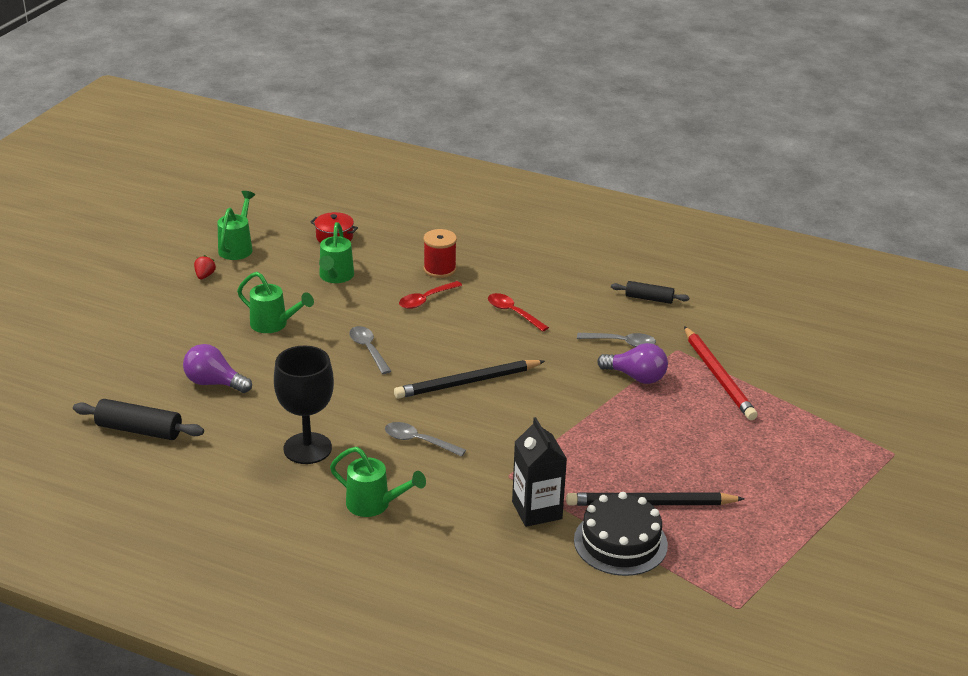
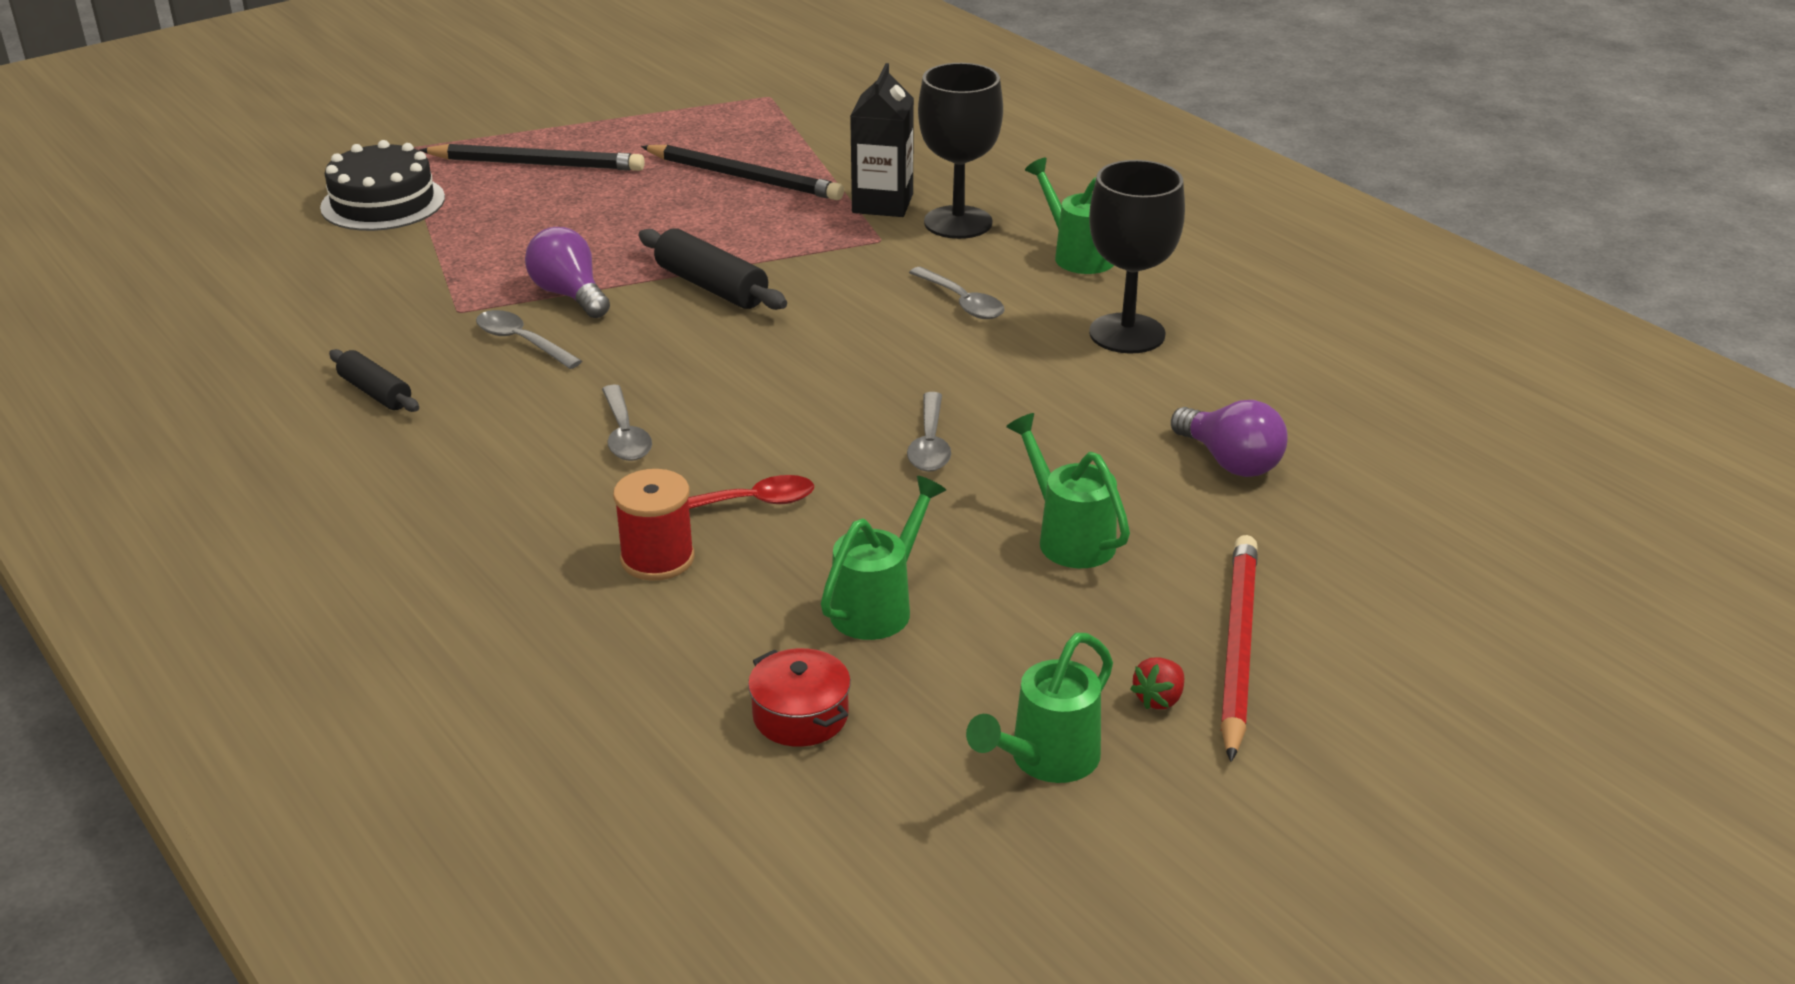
camera: 150 degrees left, 0 degrees up
(139, 430) = (1381, 423): black rolling pin -> black rolling pin (711, 286)
(467, 382) = (818, 353): black pencil -> black pencil (536, 164)
(472, 509) = (958, 222): none -> black goblet
(513, 313) = (625, 435): red spoon -> grey spoon
(620, 542) = (821, 159): black cake -> black cake (383, 203)
(718, 376) = (459, 267): red pencil -> red pencil (1237, 648)

